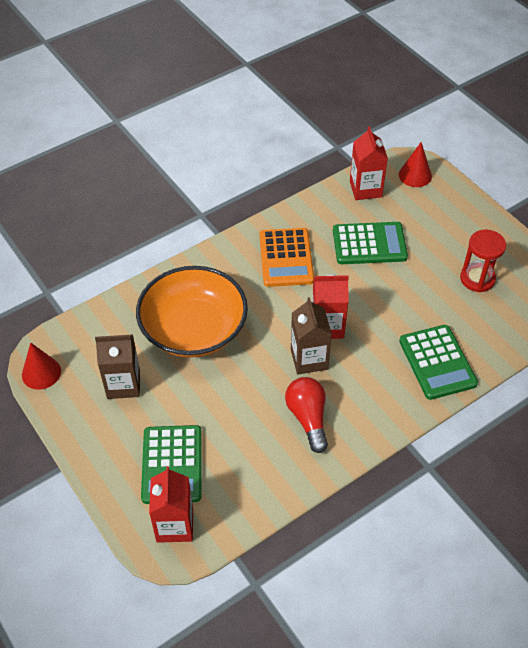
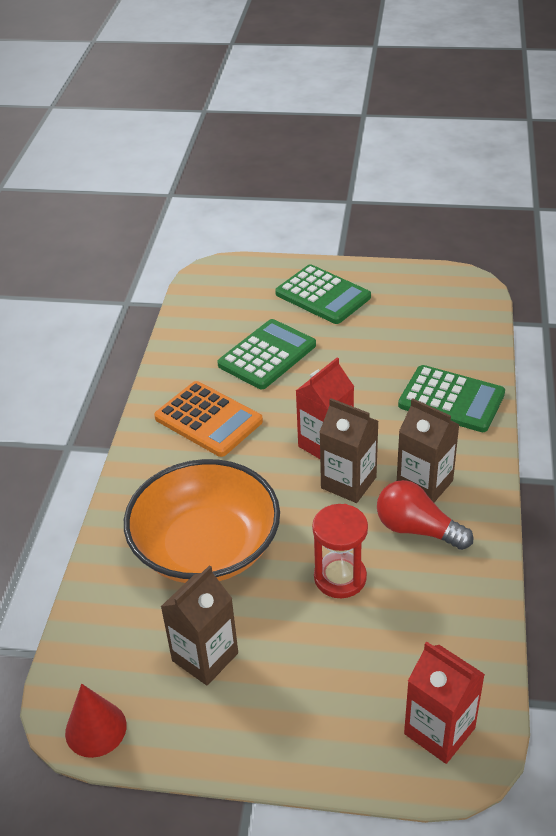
camera: 45 degrees left, 10 degrees down
(172, 464) = (358, 681): green calculator -> green calculator (323, 295)
(348, 397) = (424, 484): none -> brown carton
(365, 189) = (202, 317): red carton -> none
(415, 175) = (230, 278): red cone -> none
(477, 279) = (390, 317): red hourglass -> red hourglass (340, 577)

